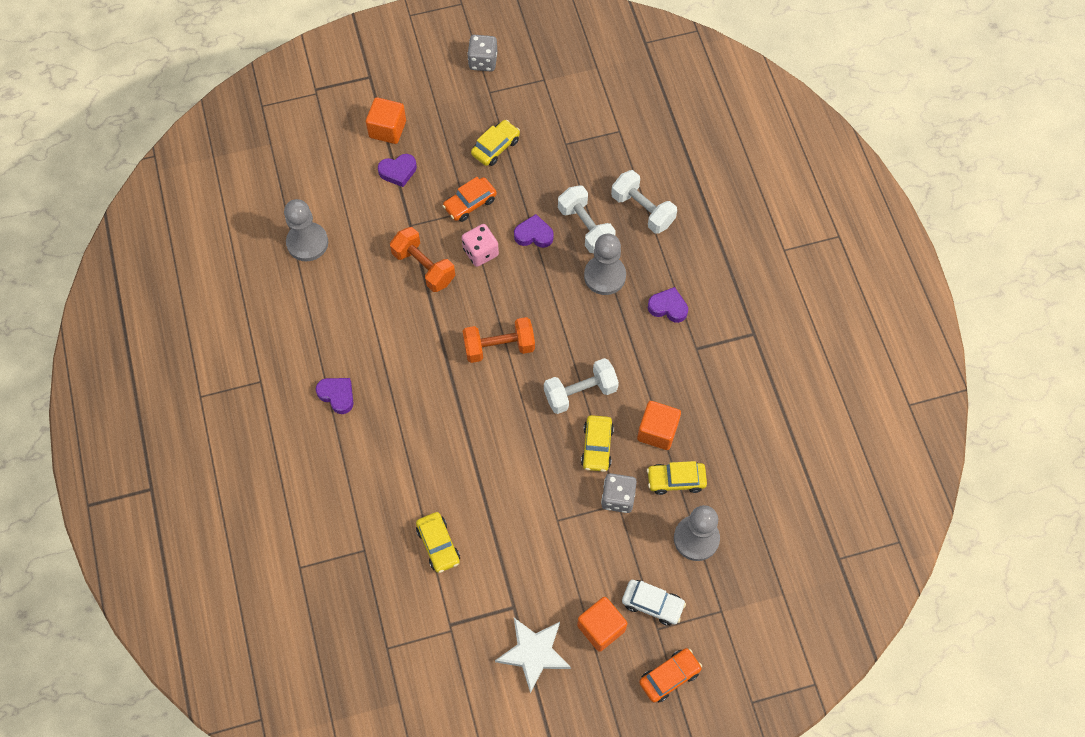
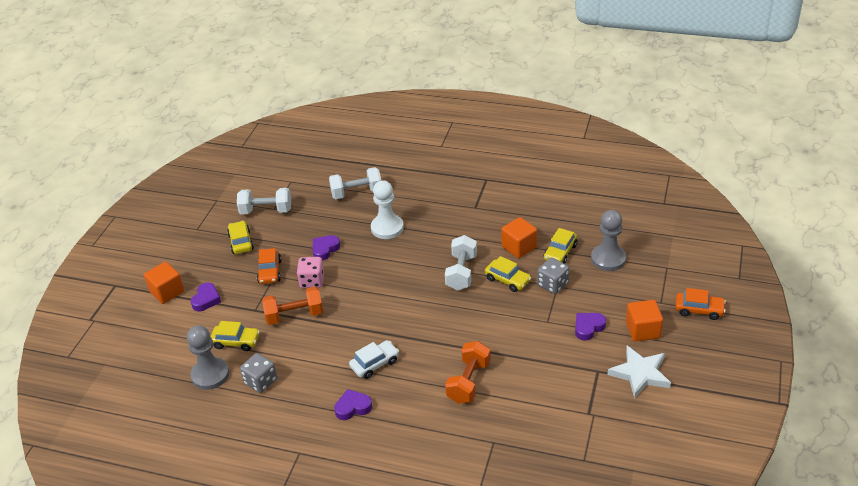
camera: 55 degrees left, 25 degrees down
(438, 545) = (520, 395): yellow car -> yellow car (236, 342)
(483, 61) = (170, 223): grey dice -> grey dice (261, 381)
(499, 347) = (392, 300): orange dumbbell -> orange dumbbell (468, 382)
(585, 227) = (343, 223): white dumbbell -> white dumbbell (266, 211)
(604, 276) = (387, 228): grey pawn -> white pawn
(652, 604) = (641, 298): white car -> white car (375, 364)
(668, 307) = (435, 208): purple heart -> purple heart (588, 327)
(669, 676) = (699, 310): orange car -> orange car turned 105 degrees clockwise

